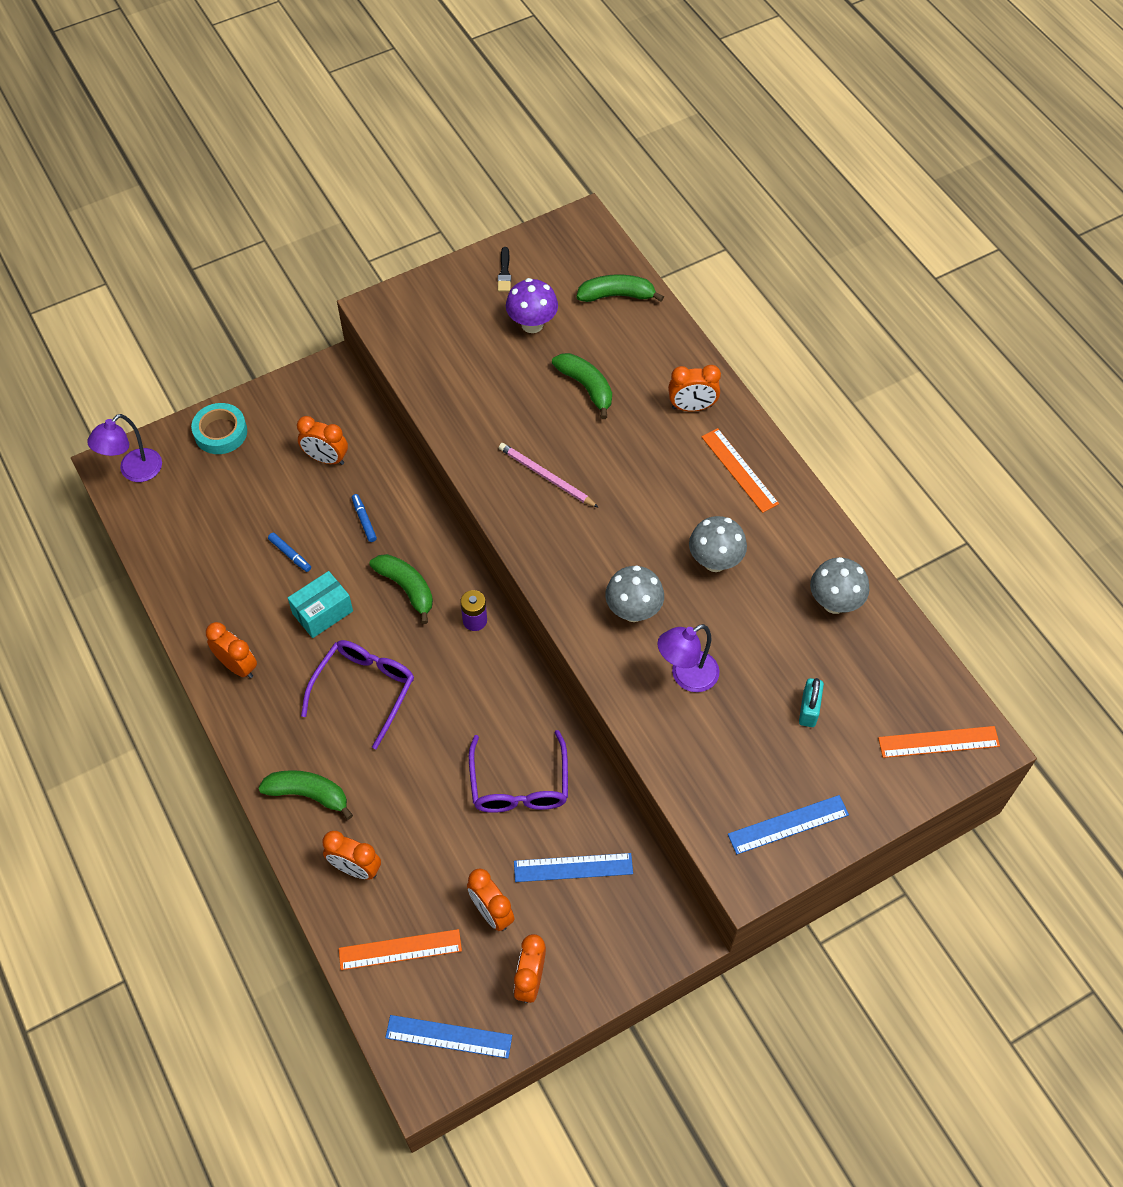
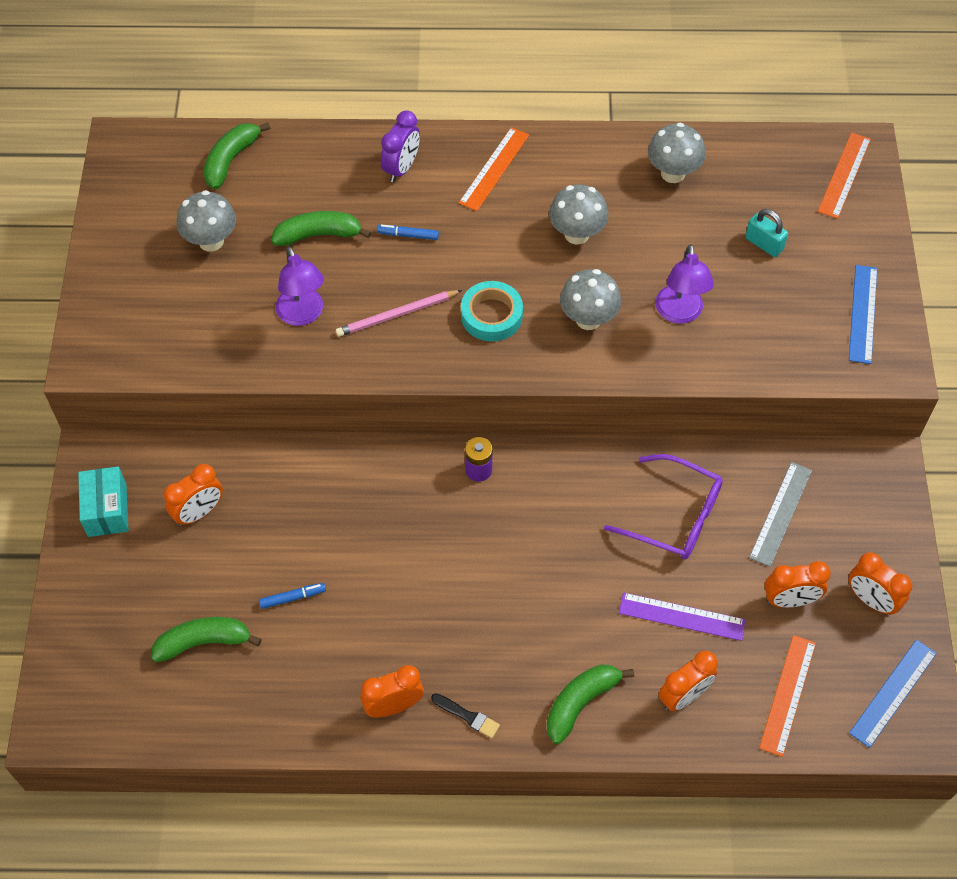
camera: 60 degrees left, 0 degrees up
(134, 471) = (76, 706): purple lamp -> purple lamp (303, 315)
(220, 432) = (90, 597): turquoise tape -> turquoise tape (491, 315)
(322, 612) = (382, 598): turquoise box -> turquoise box (107, 510)
(364, 520) = (299, 512): blue marker -> blue marker (408, 235)
(364, 690) = (495, 600): purple glasses -> none
(407, 588) = (404, 510): green banana -> green banana (204, 642)
(427, 833) = (681, 616): none -> purple ruler
(504, 272) = (129, 233): black brush -> black brush (467, 716)
(532, 324) = (211, 241): purple mushroom -> grey mushroom
(573, 867) = (780, 513): blue ruler -> grey ruler
(692, 407) = (401, 168): orange clock -> purple clock
(739, 470) = (494, 169): orange ruler -> orange ruler turned 60 degrees counterclockwise

